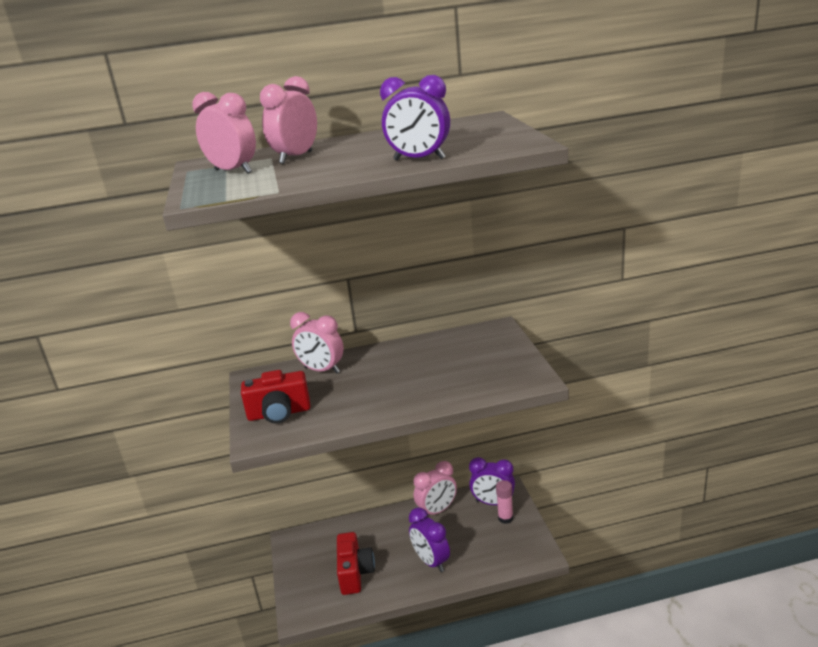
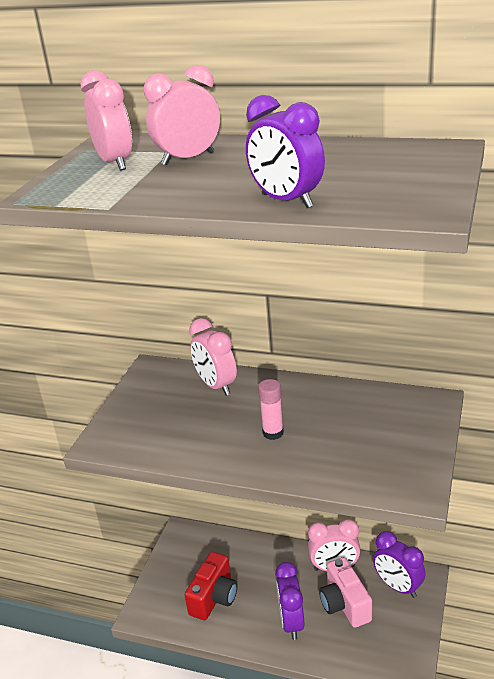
camera: 30 degrees right, 5 degrees up
(279, 413) = (141, 421): red camera -> none
(463, 531) = (344, 604): none -> pink camera
(505, 518) = (399, 611): pink glue stick -> pink glue stick (273, 433)

